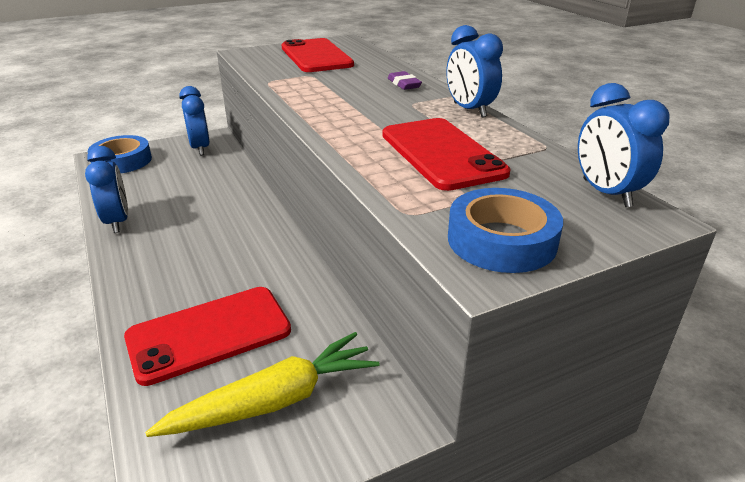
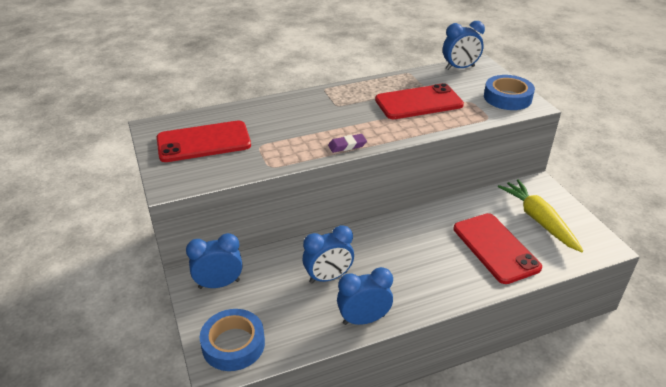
camera: 85 degrees left, 5 degrees up
(404, 84) = (294, 105): purple eraser -> purple eraser (347, 145)
(469, 110) = (351, 87): blue clock -> blue clock (328, 277)

